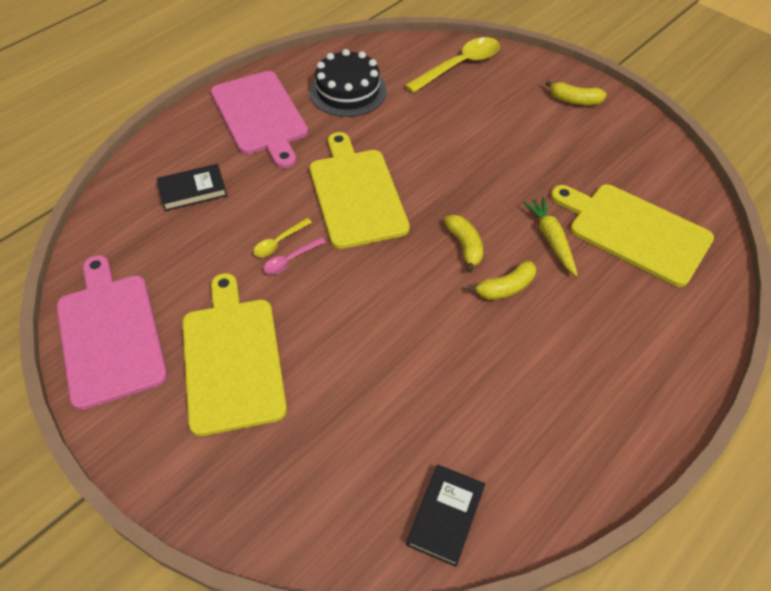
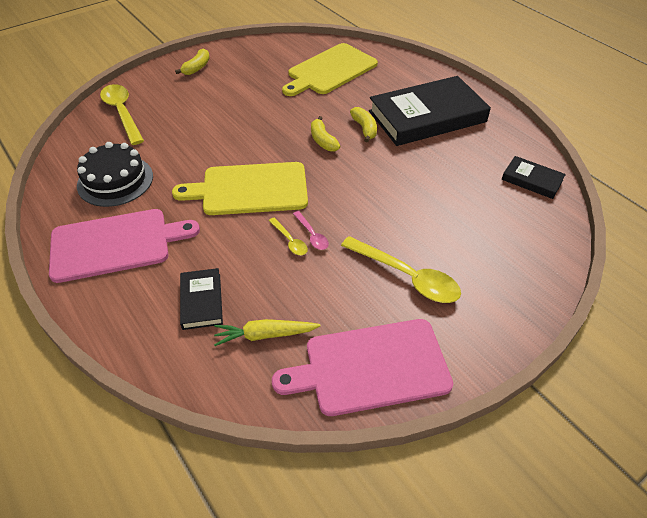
camera: 80 degrees left, 5 degrees down
(232, 358) = (407, 277): yellow cutting board -> yellow spoon
(465, 246) = (323, 140): yellow banana -> yellow banana turned 105 degrees counterclockwise
(551, 239) = (327, 103): yellow carrot -> yellow carrot (264, 335)
(563, 363) = (427, 117): none -> black book

